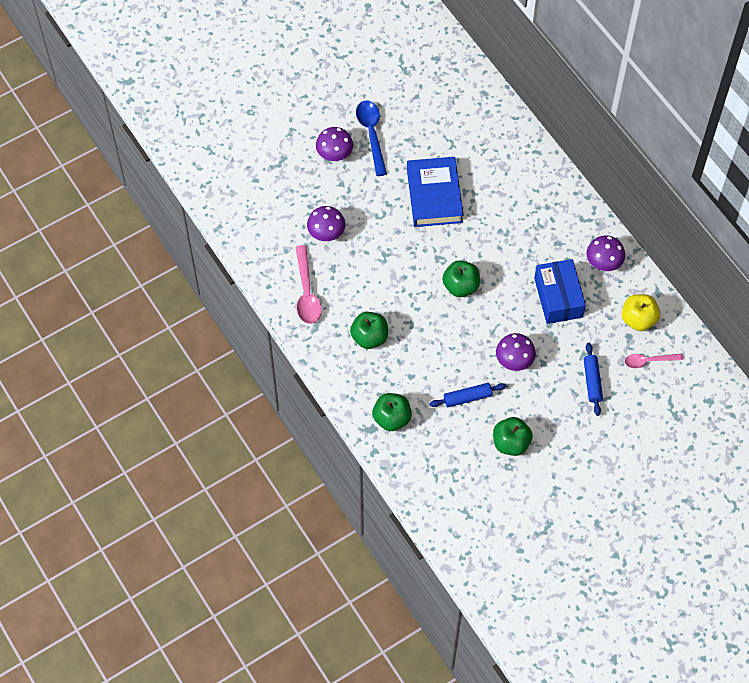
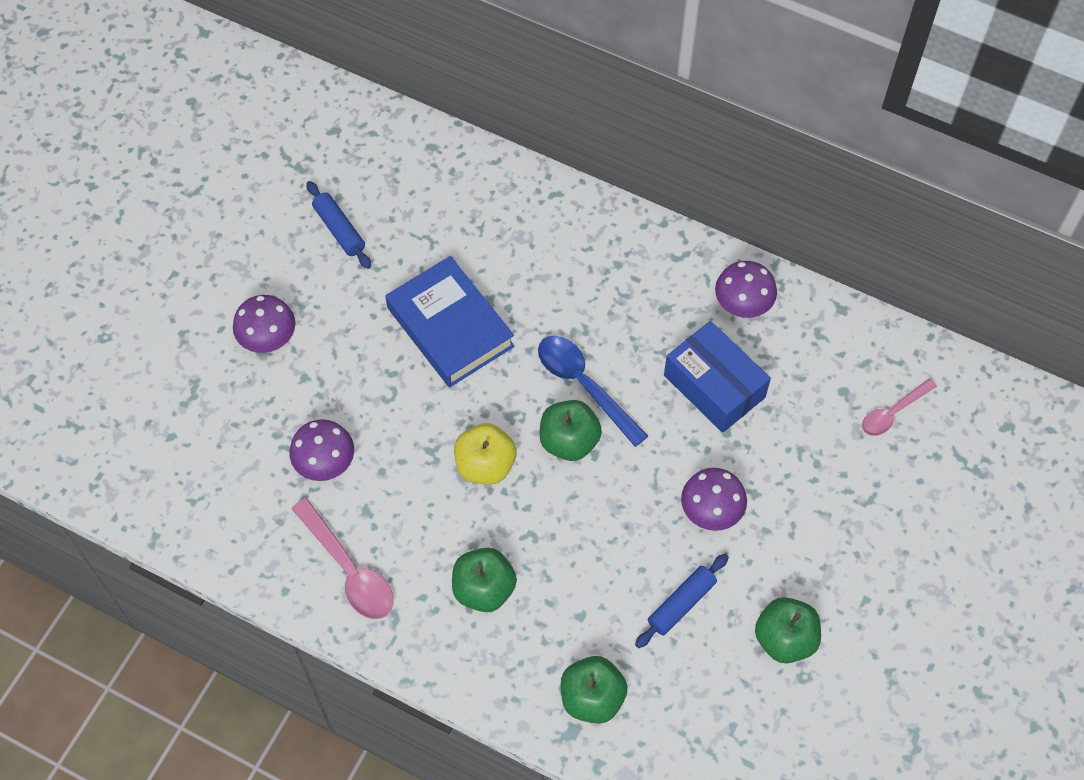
camera: 30 degrees left, 0 degrees up
(371, 134) = (306, 282): blue spoon -> blue spoon (584, 385)
(592, 381) = (837, 484): blue rolling pin -> blue rolling pin (339, 229)
(638, 319) = (841, 361): yellow apple -> yellow apple (485, 465)

